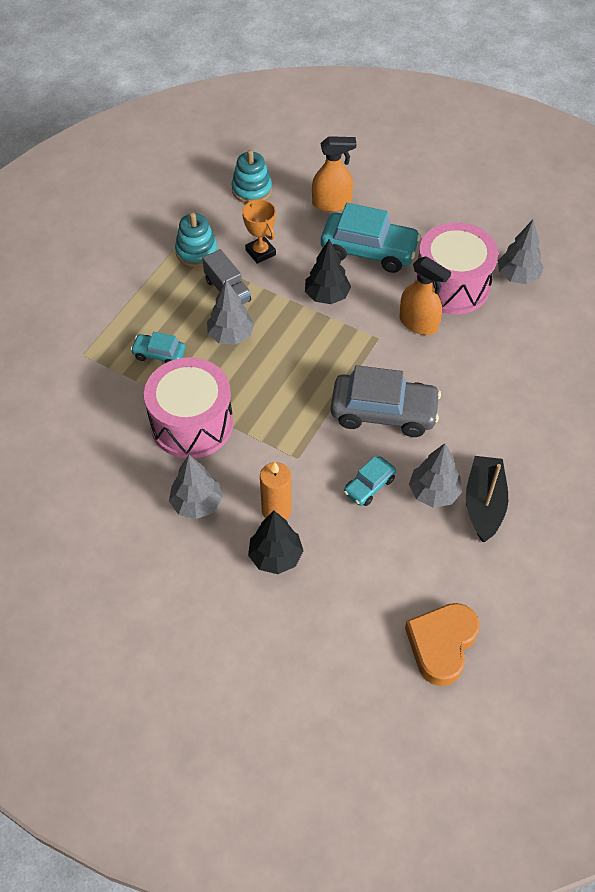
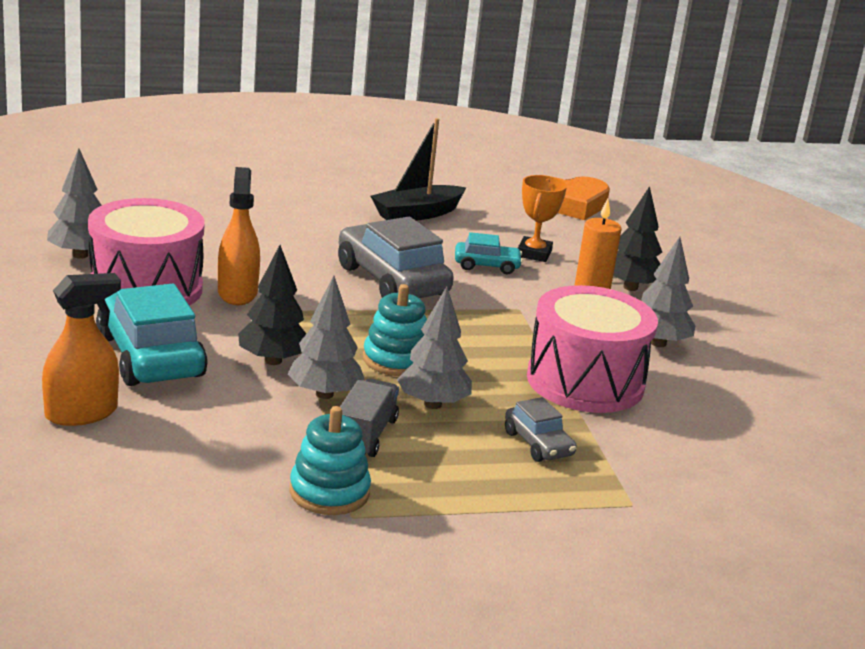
camera: 135 degrees left, 30 degrees down
(159, 354) = (538, 444): turquoise car -> grey car
(252, 190) = (128, 497): turquoise stacking toy -> turquoise stacking toy (396, 360)
(260, 252) = (259, 436): orange trophy -> orange trophy (534, 253)
(332, 203) = (81, 413): orange spray bottle -> orange spray bottle turned 105 degrees clockwise
(433, 492) = (442, 236): grey tree -> grey tree (324, 394)

